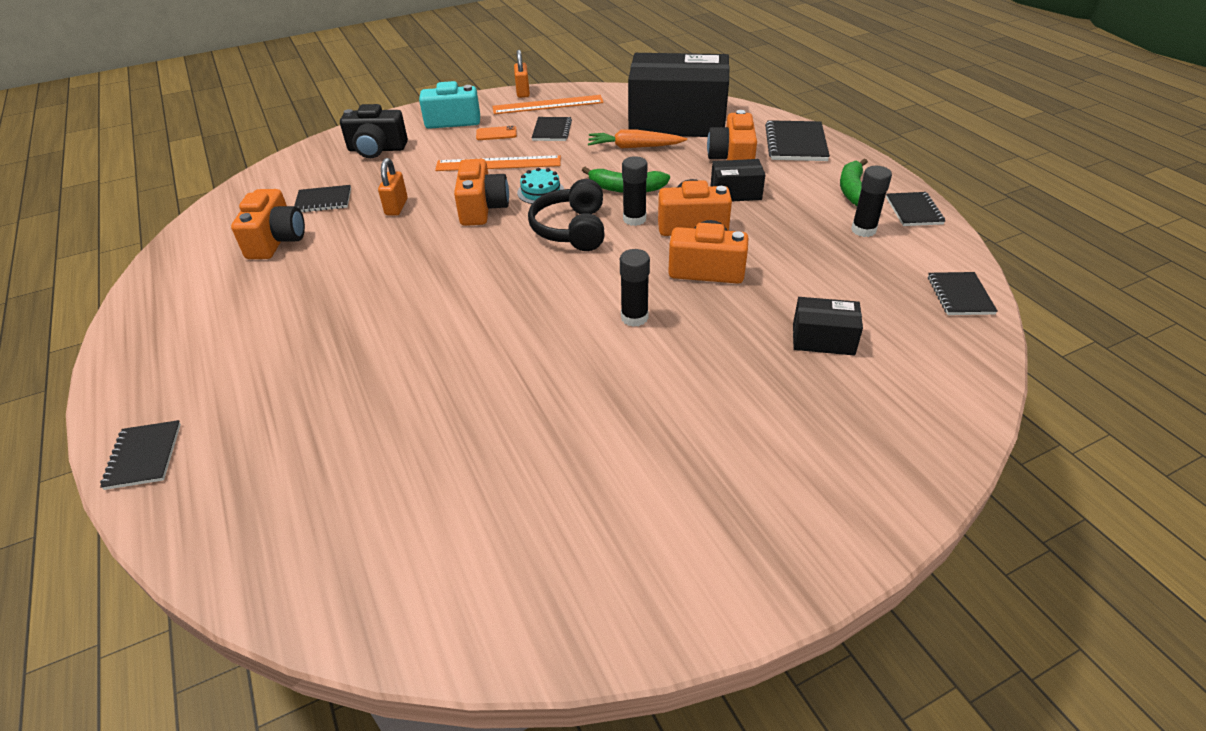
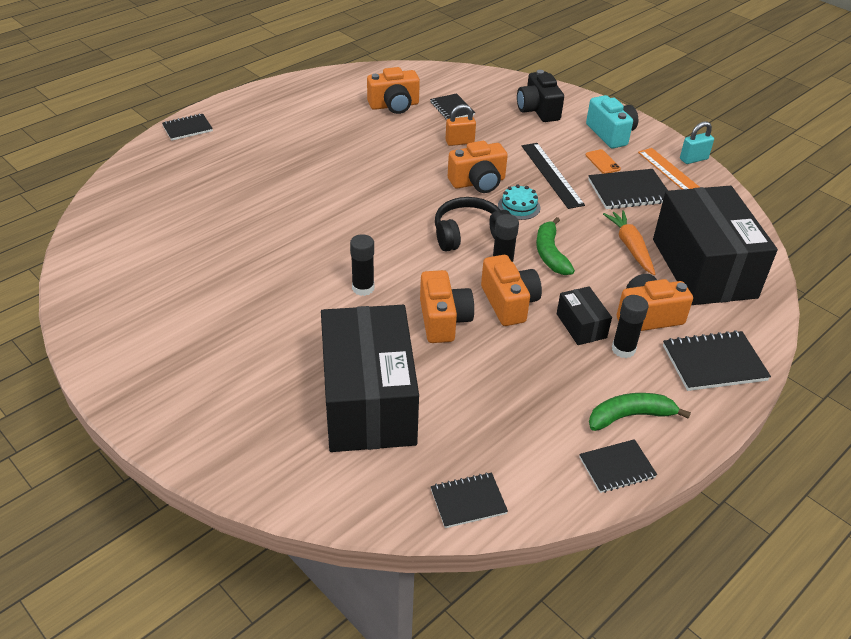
camera: 70 degrees right, 0 degrees up
(498, 164) = (551, 175): orange ruler -> black ruler
(523, 92) = (693, 159): orange padlock -> turquoise padlock
(552, 131) = (629, 191): black notebook -> black notebook, size x1.54
(823, 339) = (368, 401): black box -> black box, size x2.32
(863, 230) = (557, 425): black glue stick -> black glue stick (623, 349)

